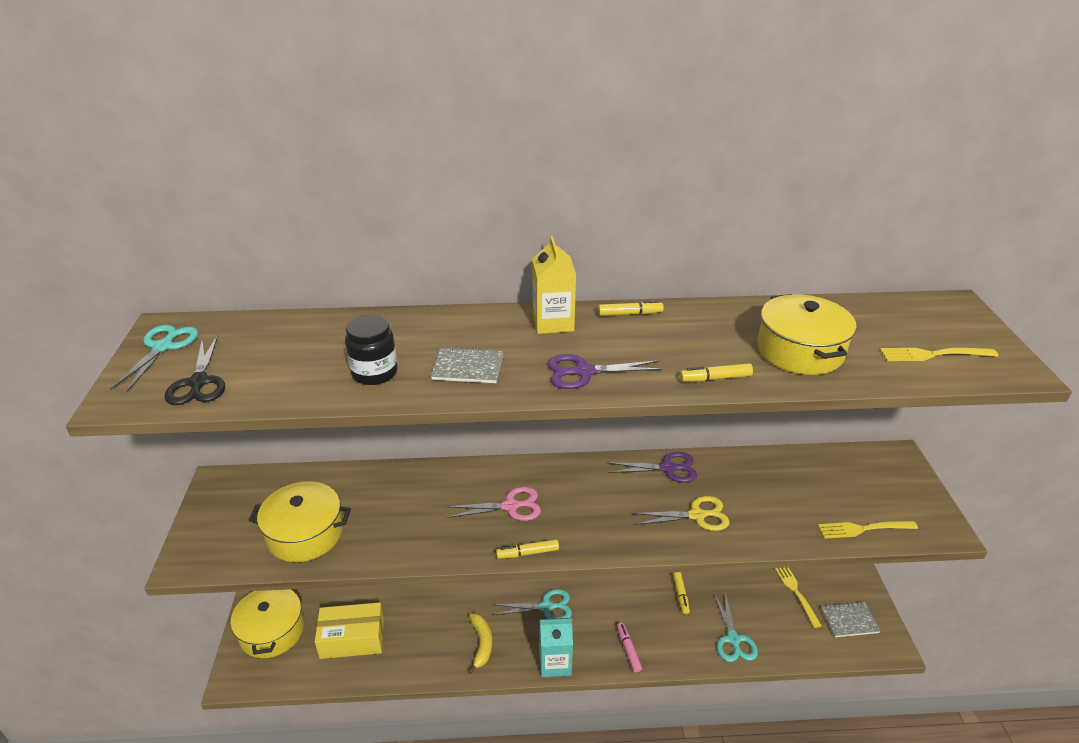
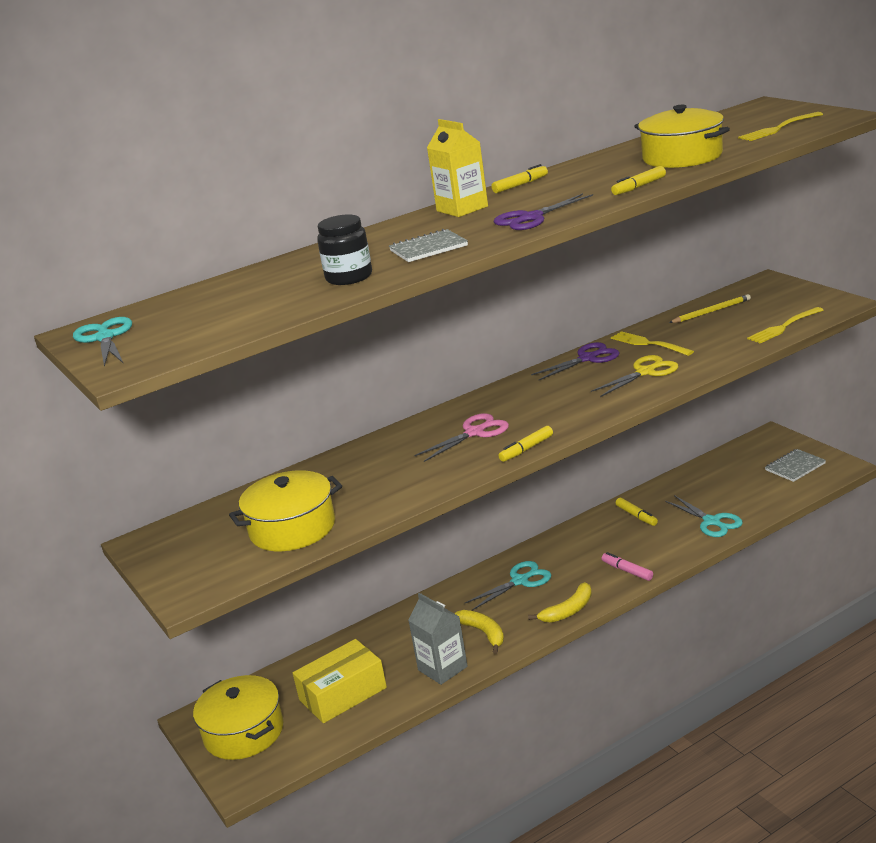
camera: 25 degrees left, 10 degrees down
(198, 382) = (186, 336): black scissors -> none
(429, 660) = (442, 668): none -> grey carton
(555, 663) = (568, 610): turquoise carton -> yellow banana
(795, 591) = (734, 469): yellow fork -> yellow fork (648, 344)
(816, 469) = (711, 311): none -> yellow pencil

